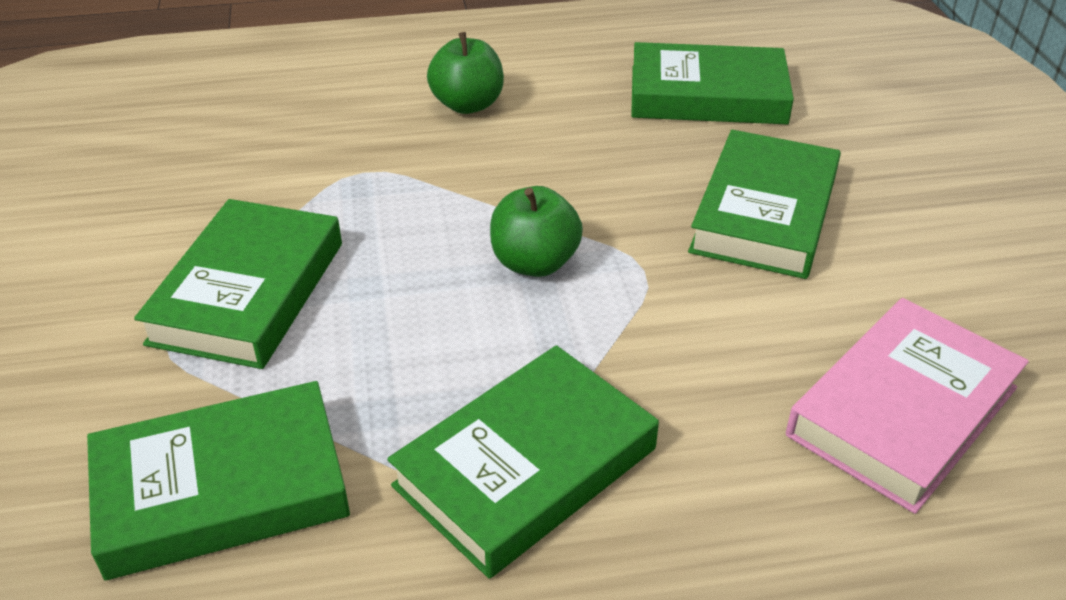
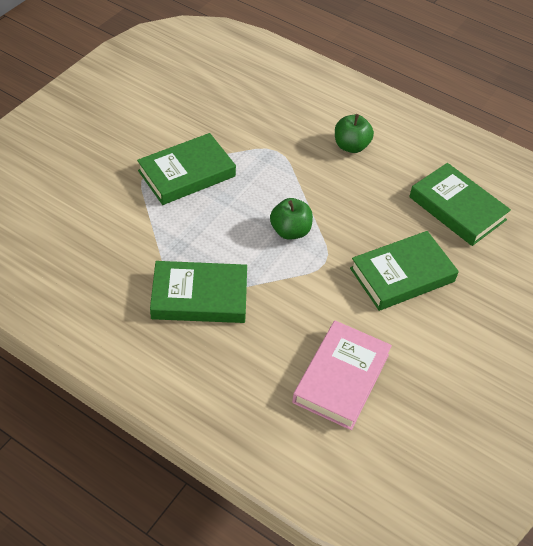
camera: 40 degrees right, 10 degrees up
(221, 489) = (112, 235): green book -> none
(902, 411) = (341, 378): pink book -> pink book turned 60 degrees counterclockwise

